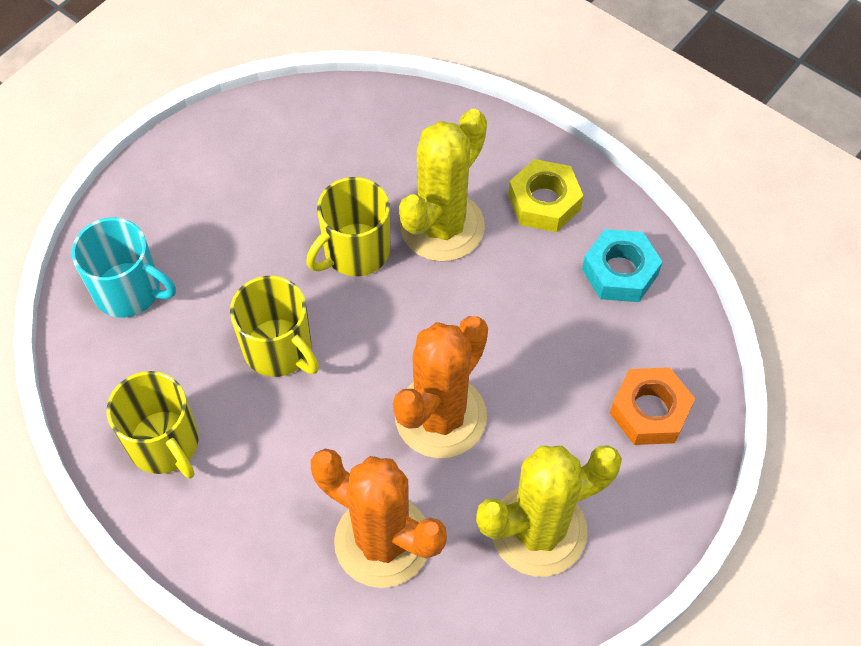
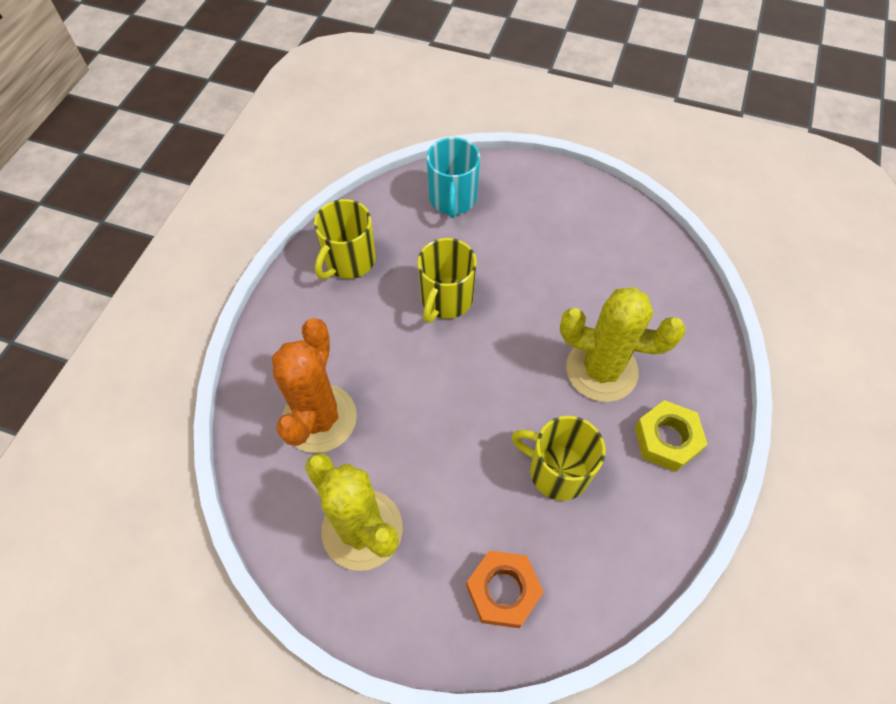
camera: 70 degrees right, 0 degrees up
(355, 251) = (548, 318): yellow mug -> yellow mug (557, 471)
(440, 416) = (434, 424): orange cactus -> none
(620, 272) = (630, 524): turquoise nut -> none

